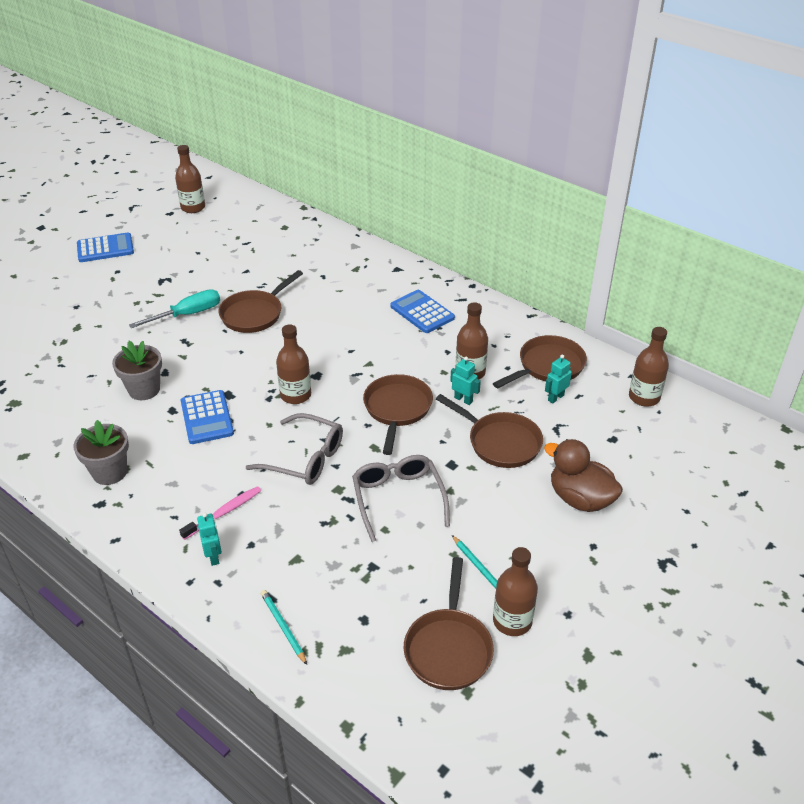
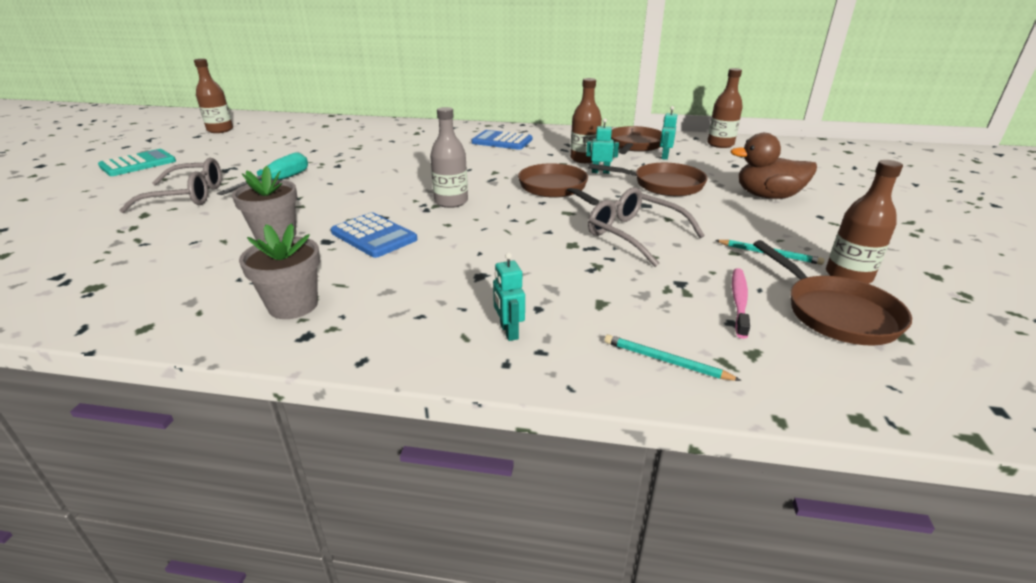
camera: 30 degrees left, 10 degrees down
(105, 248) = (138, 164): blue calculator -> turquoise calculator
(214, 556) = (508, 332): turquoise robot -> turquoise robot turned 150 degrees counterclockwise
(223, 513) = (476, 295): pink toothbrush -> pink toothbrush (739, 302)
(254, 314) = (350, 169): brown pan -> none
(295, 395) = (451, 202): brown bottle -> grey bottle
(305, 458) = (513, 235): grey glasses -> grey glasses (187, 196)

